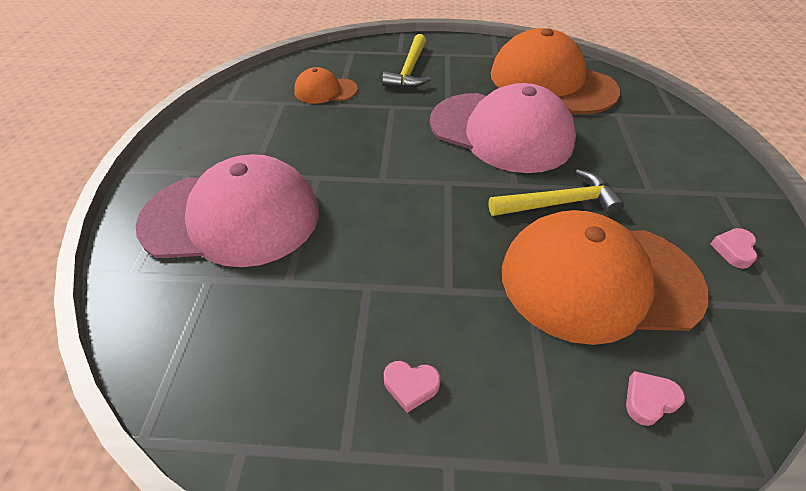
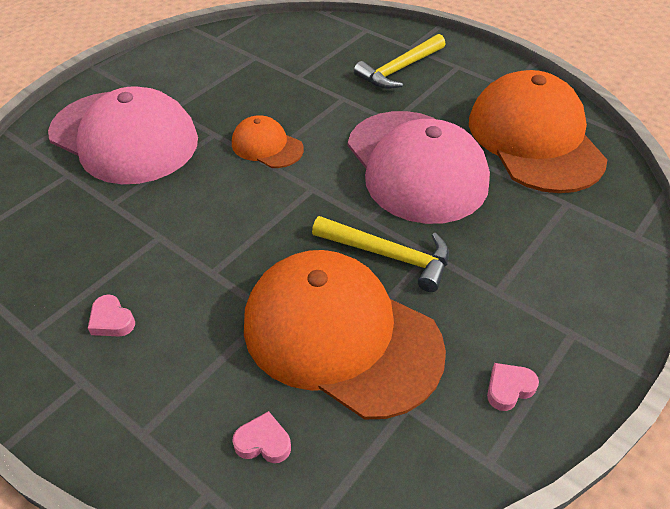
camera: 35 degrees right, 0 degrees up
(325, 90) = (301, 60): orange cap -> orange cap (267, 146)

